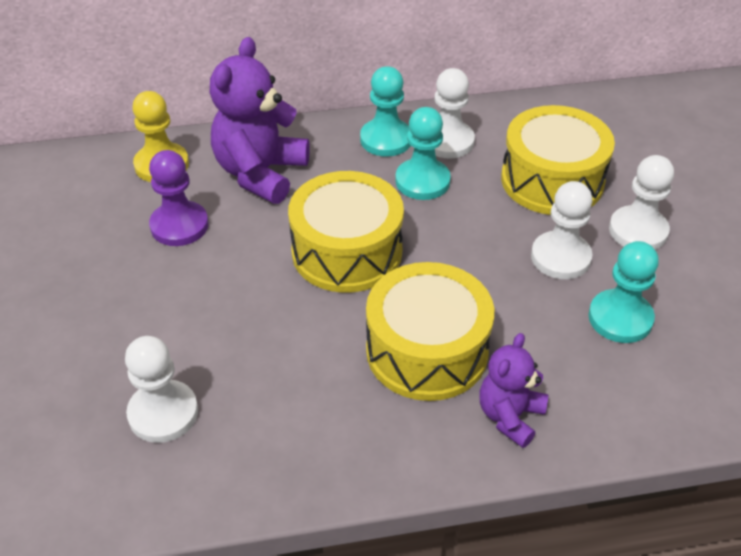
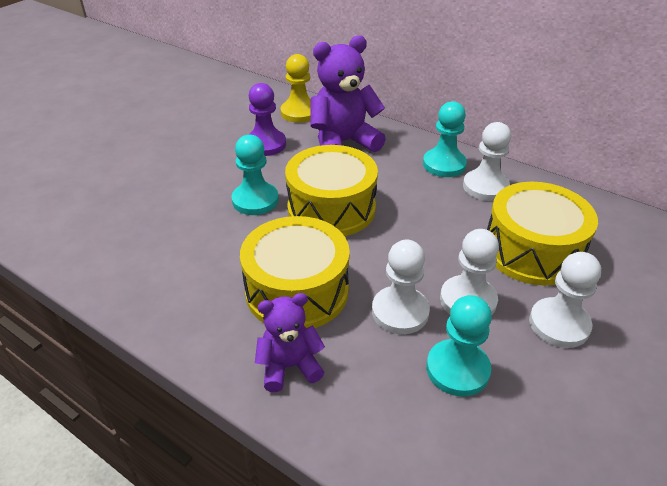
camera: 45 degrees right, 5 degrees down
(163, 413) = (129, 223): white pawn -> white pawn (400, 312)
(422, 181) = (434, 199): turquoise pawn -> turquoise pawn (255, 200)

